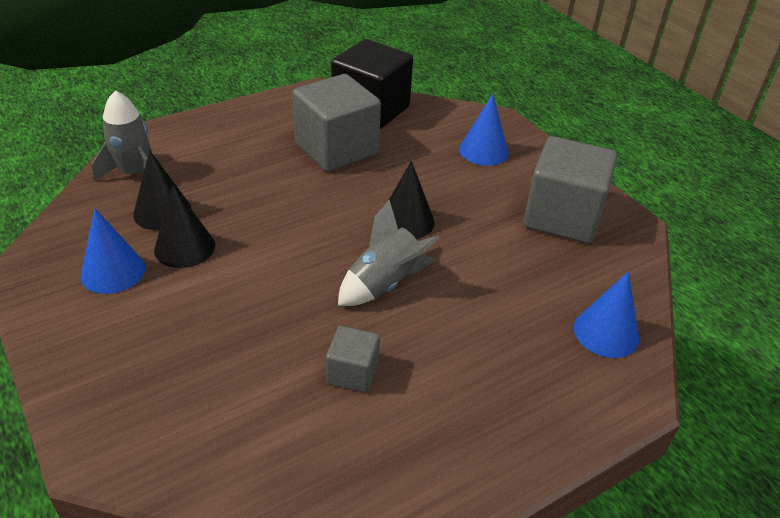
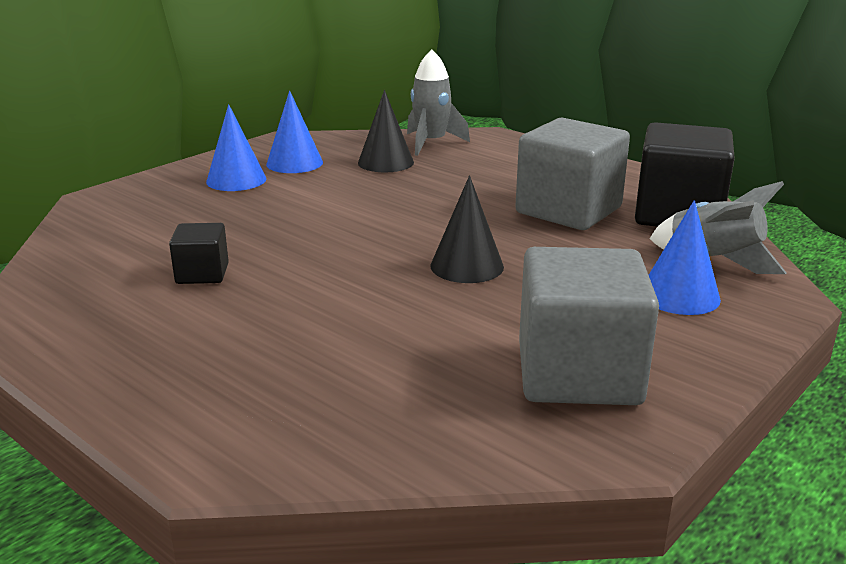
camera: 75 degrees right, 15 degrees down
(184, 247) = (342, 179): black cone -> none
(352, 373) = (202, 274): grey cube -> black cube
(384, 284) = (344, 270): grey rocket -> grey rocket (714, 260)
(606, 332) = (330, 430): blue cone -> blue cone (236, 180)

